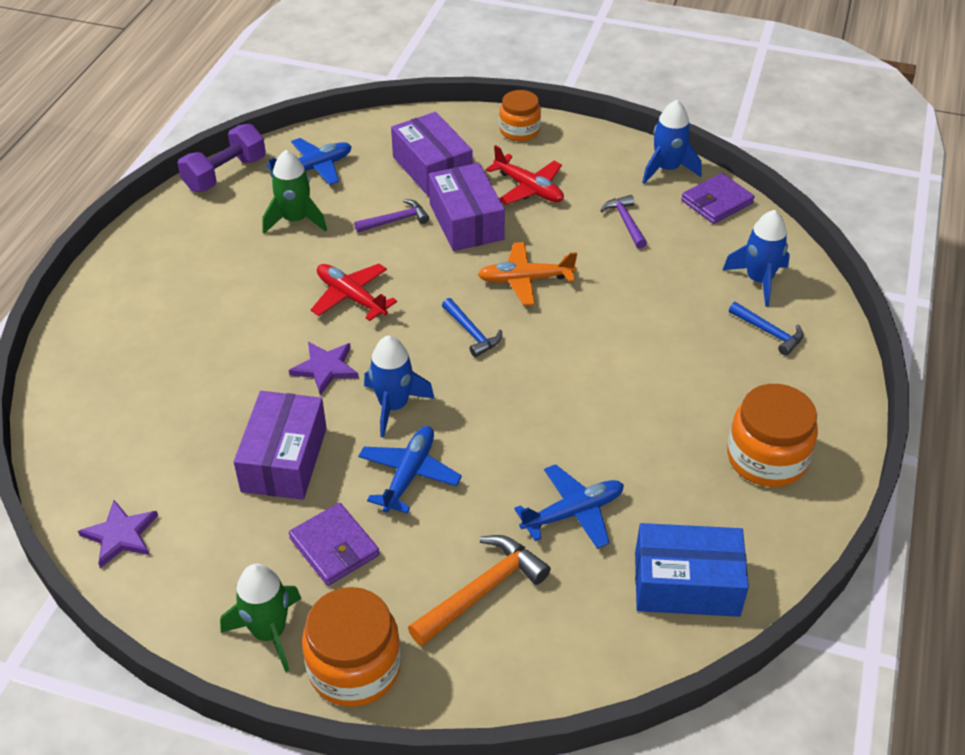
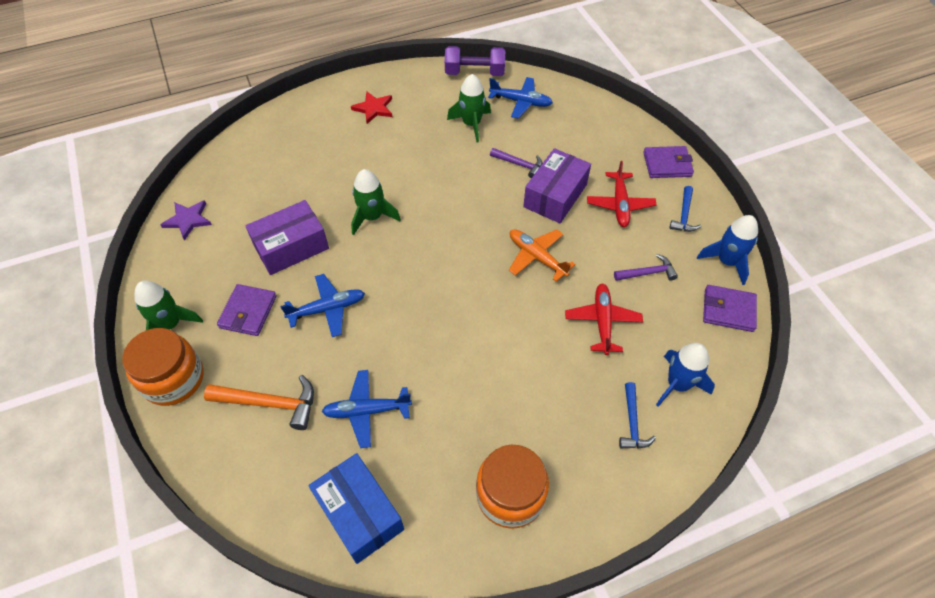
camera: 50 degrees right, 10 degrees up
(166, 278) = (374, 108): none -> red star
(325, 368) = (372, 217): purple star -> green rocket
(351, 297) = (437, 189): red plane -> red plane (602, 321)
(394, 406) = (372, 266): blue rocket -> none
(432, 168) = (582, 149): purple box -> none
(472, 333) = (465, 262): blue hammer -> blue hammer (684, 215)
(519, 130) = (667, 164): orange jar -> purple wallet
(573, 513) = (366, 411): blue plane -> blue plane turned 150 degrees clockwise
(625, 222) = (647, 273): purple hammer -> purple hammer turned 45 degrees clockwise

